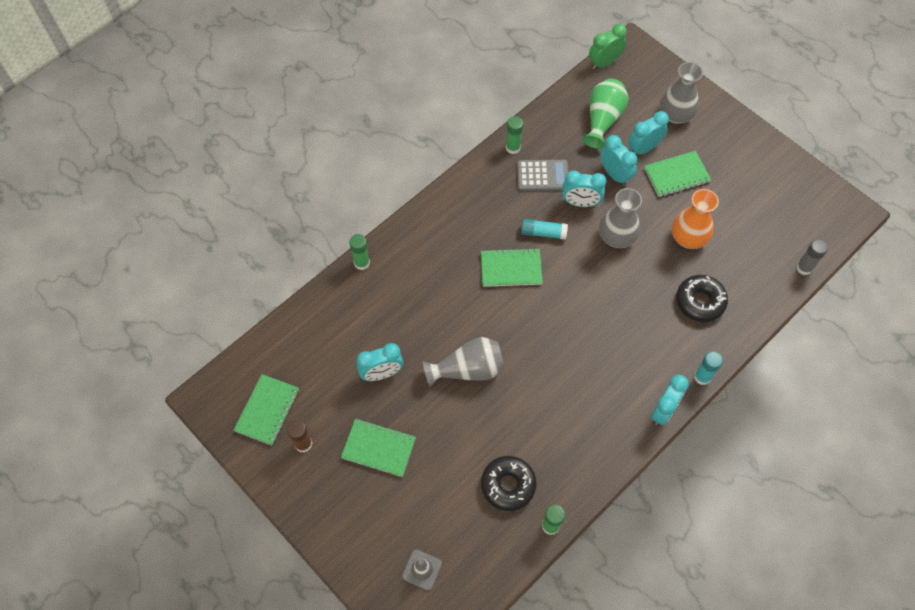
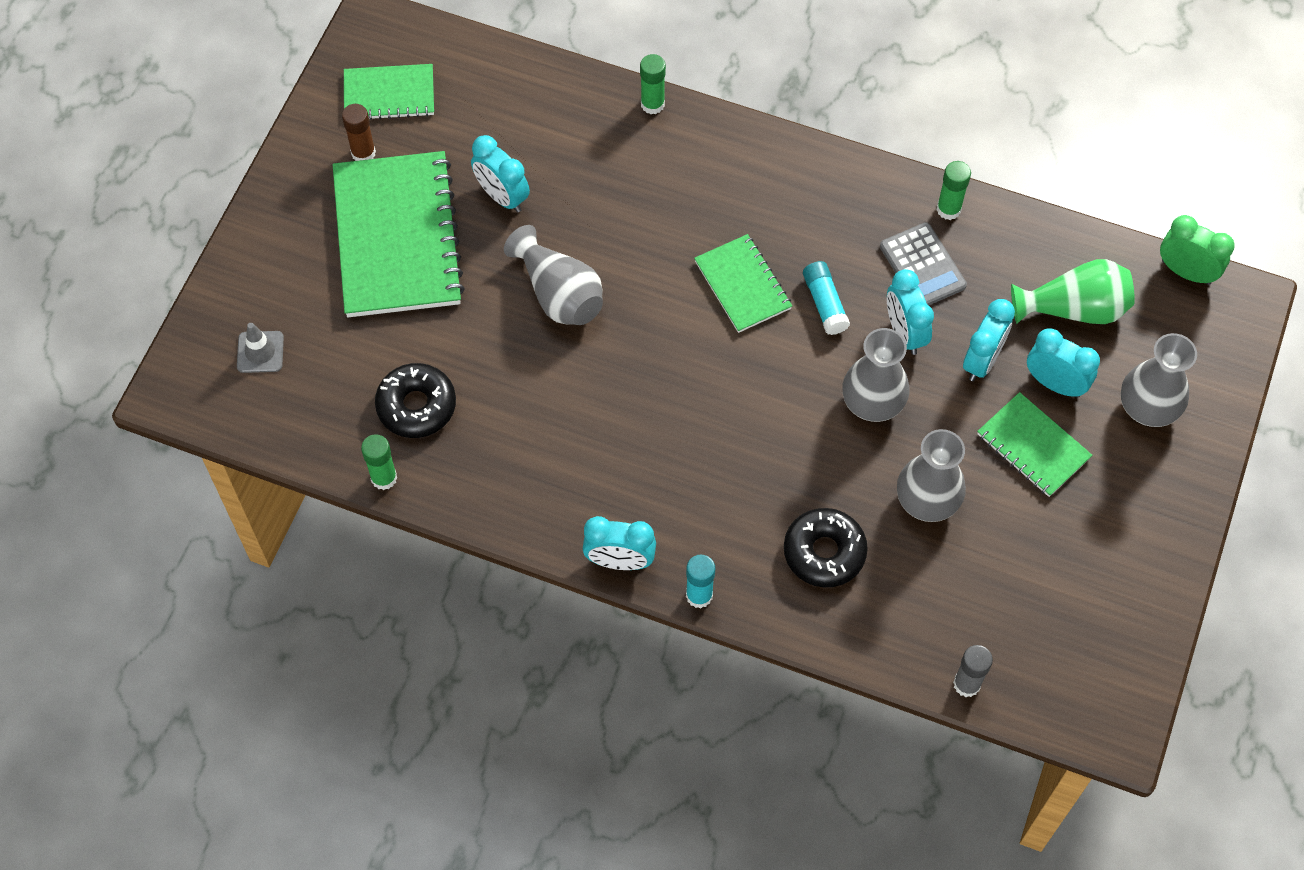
camera: 65 degrees right, 0 degrees up
(378, 448) = (397, 237): green notebook -> green notebook, size x1.88
(688, 238) = (927, 500): orange vase -> grey vase

